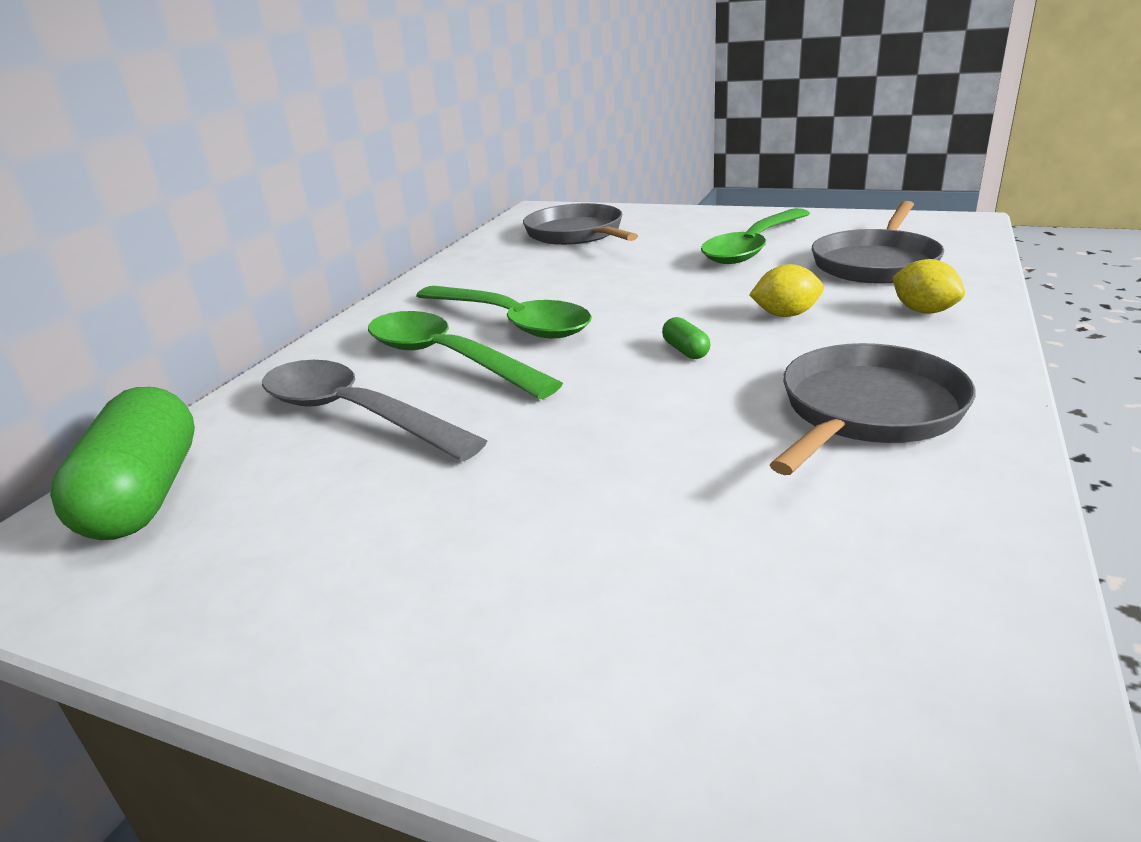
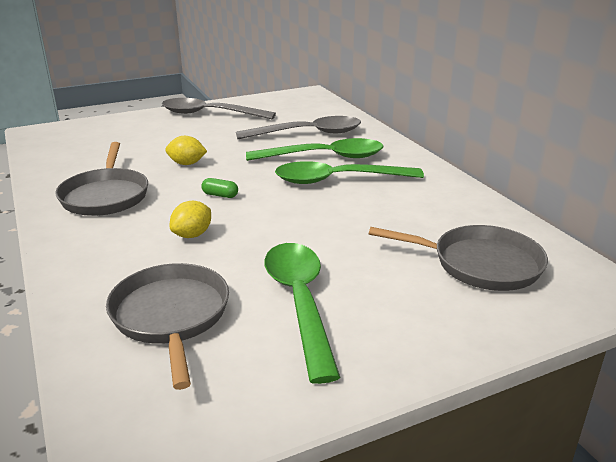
camera: 130 degrees right, 0 degrees up
(146, 495) = (314, 106): green capsule -> none
(353, 598) = (210, 114): none -> grey spoon
(923, 311) = (105, 268): yellow lemon -> yellow lemon (187, 164)

